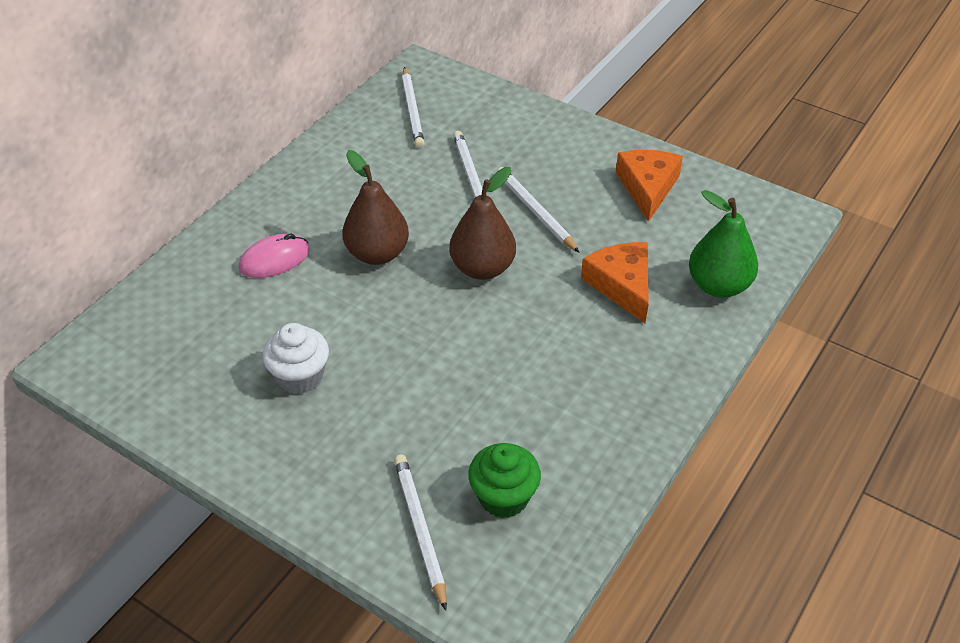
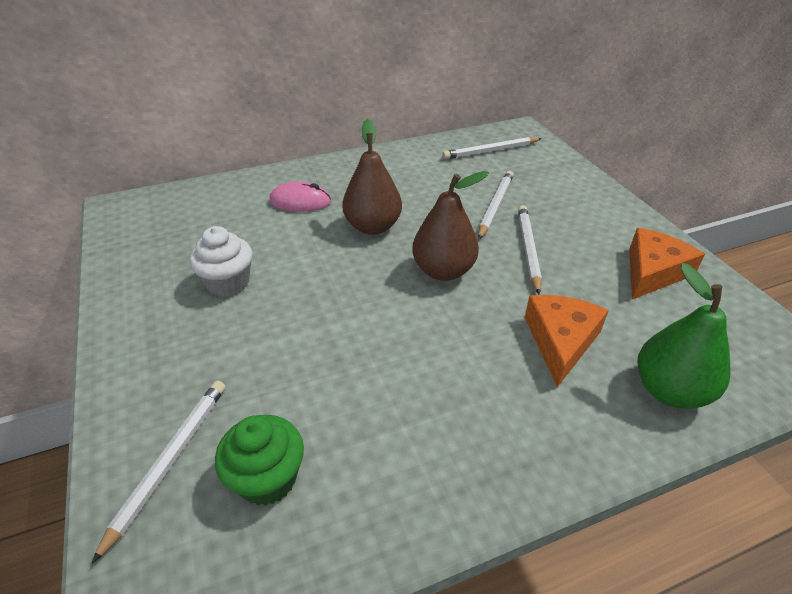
camera: 35 degrees right, 5 degrees down
(412, 110) = (491, 151): white pencil -> white pencil turned 45 degrees clockwise

